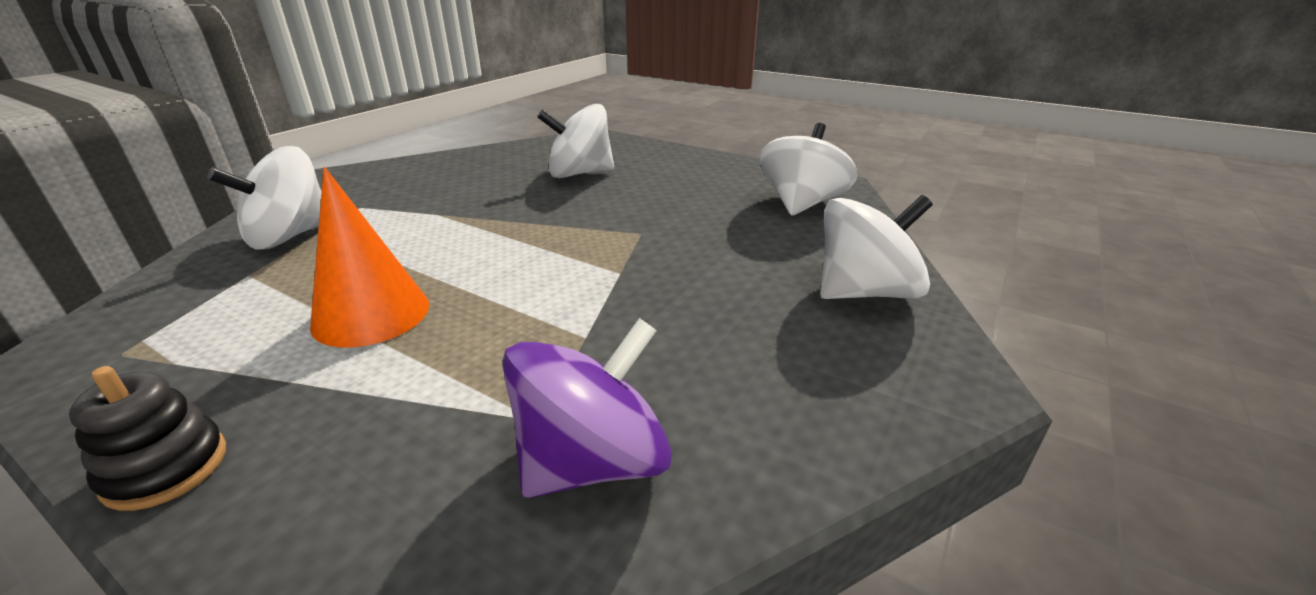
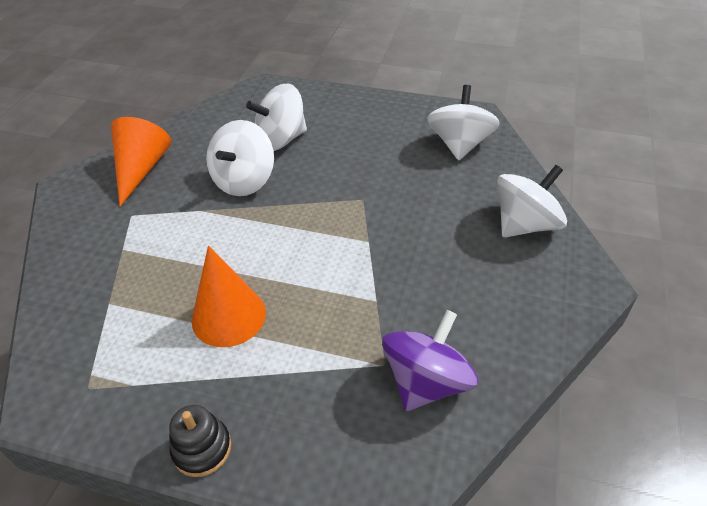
camera: 15 degrees left, 15 degrees up
(290, 236) = (105, 259): white spinning top -> white spinning top (244, 181)
(408, 175) = (141, 169): none -> orange cone

